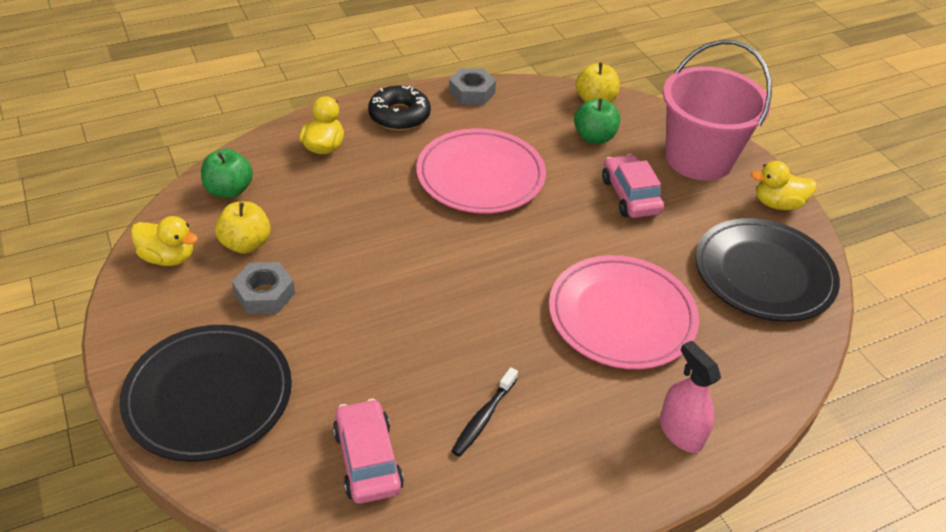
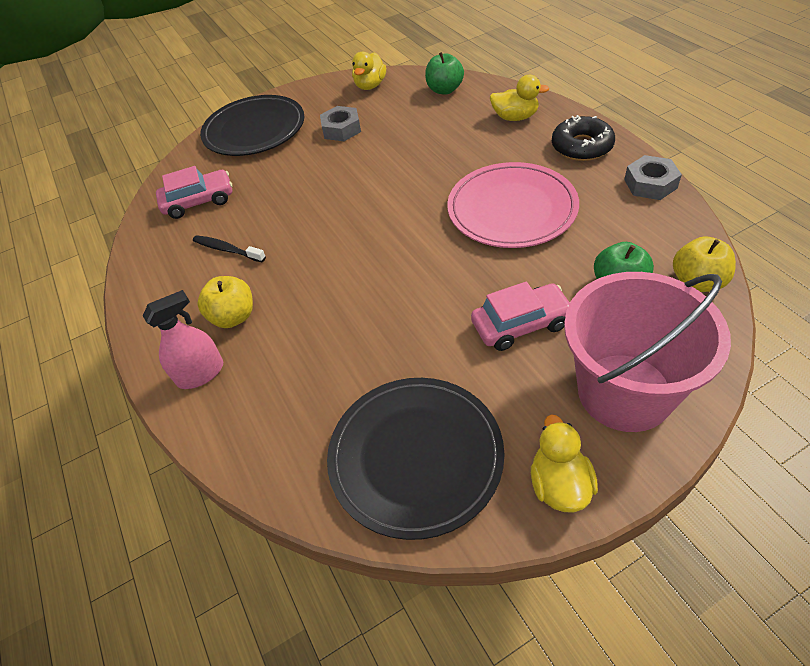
camera: 95 degrees right, 5 degrees up
(246, 244) = (389, 110): yellow apple -> yellow apple (233, 317)
(621, 316) = (336, 326): pink plate -> none

